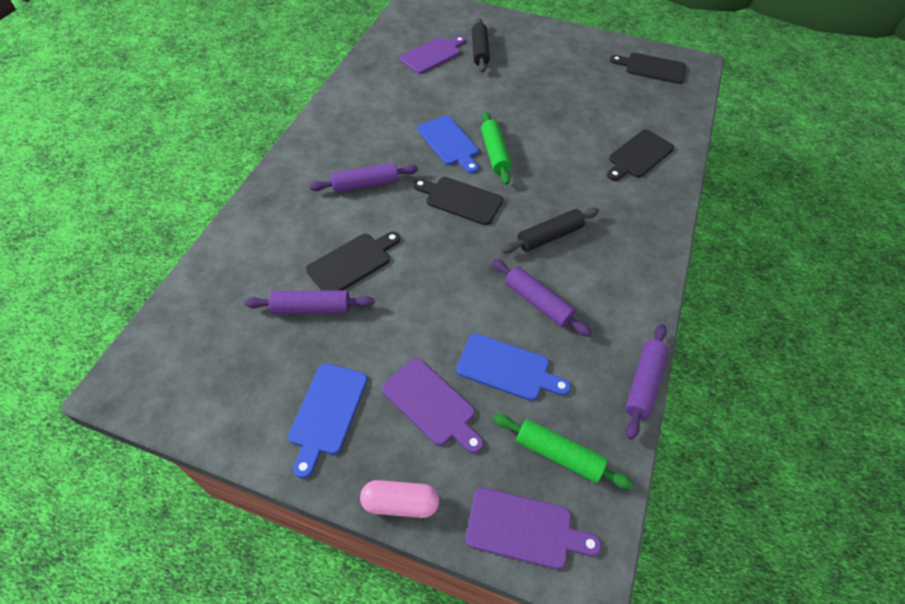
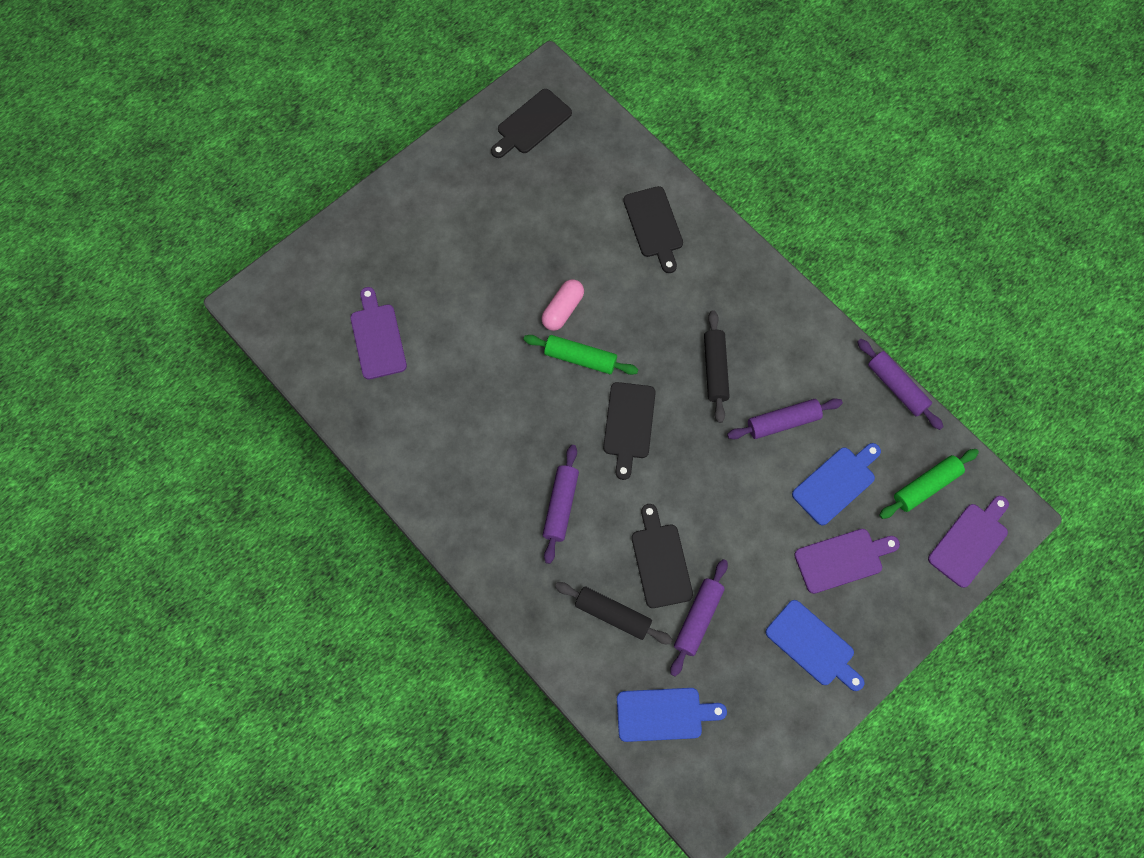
camera: 60 degrees left, 15 degrees up
(400, 503) = (914, 620): pink capsule -> pink capsule (562, 310)
(449, 143) = (541, 394): blue cutting board -> blue cutting board (664, 714)
(460, 200) = (629, 425): black cutting board -> black cutting board turned 45 degrees counterclockwise
(480, 51) = (400, 283): black rolling pin -> black rolling pin (613, 615)

